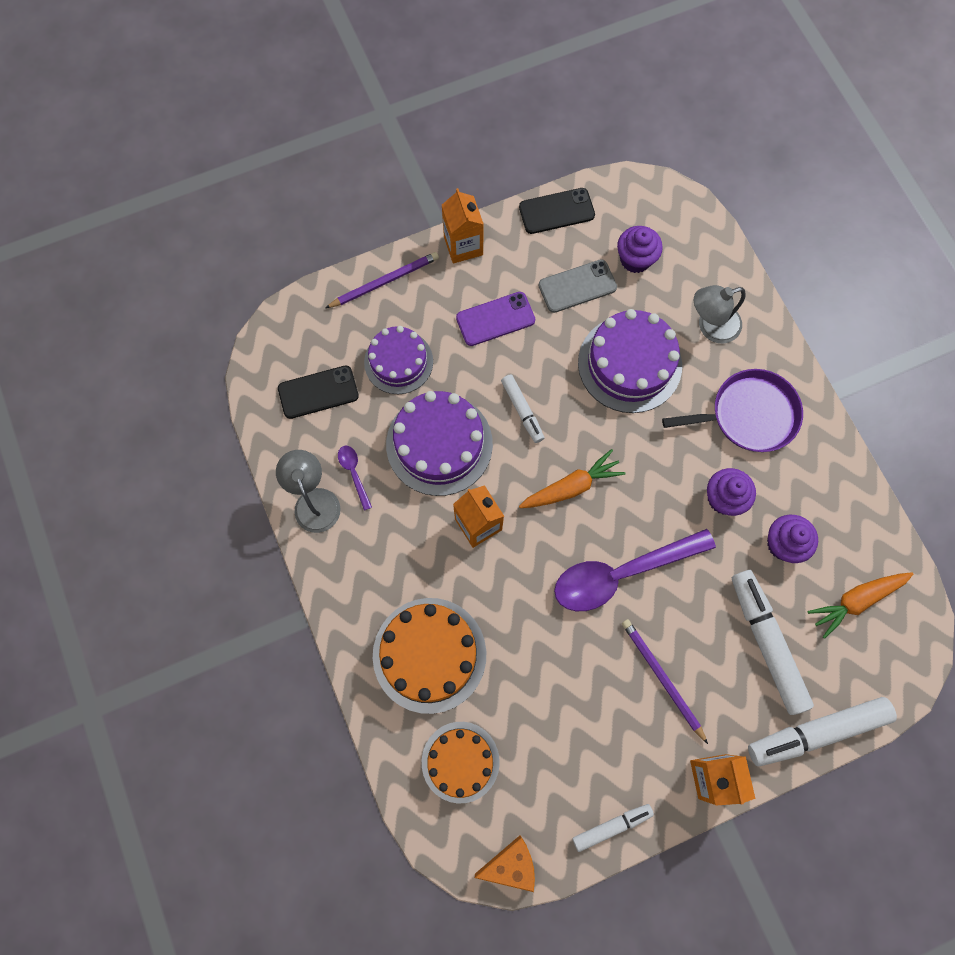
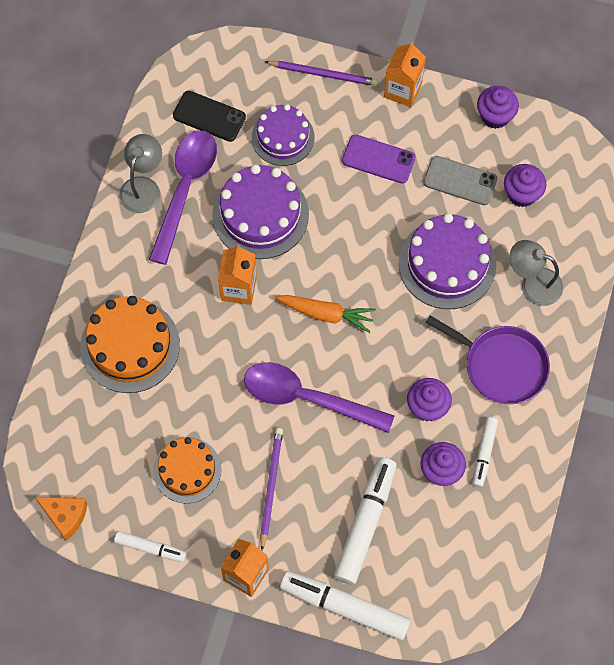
camera: 40 degrees right, 5 degrees down
(354, 473) = (185, 189): purple spoon -> purple spoon, size x2.37
(460, 761) = (90, 428): orange cake -> orange cake (187, 470)
(522, 410) = (339, 236): white marker -> white marker (484, 453)
(556, 211) = (495, 116): black phone -> purple cupcake
(855, 601) = (456, 549): orange carrot -> none

